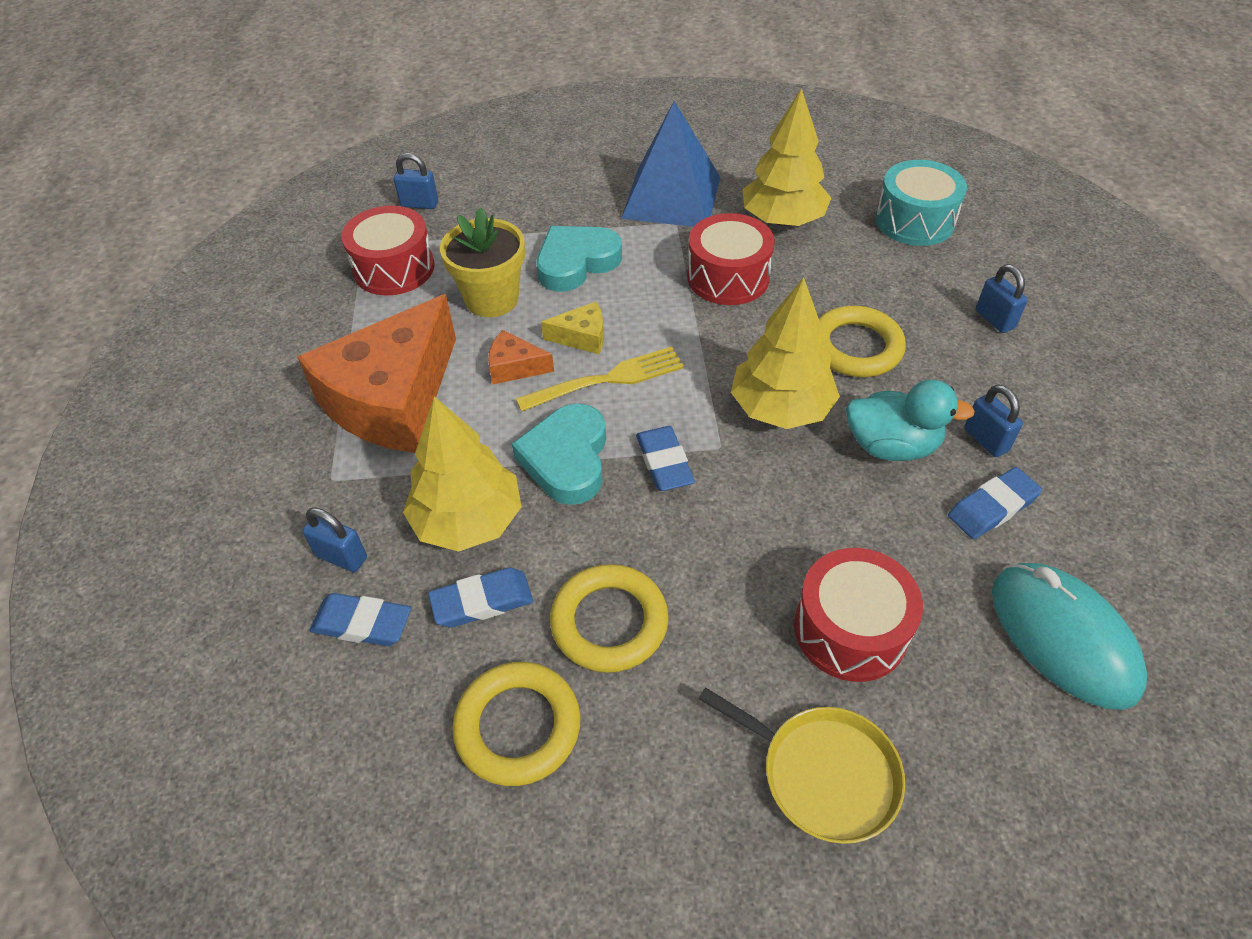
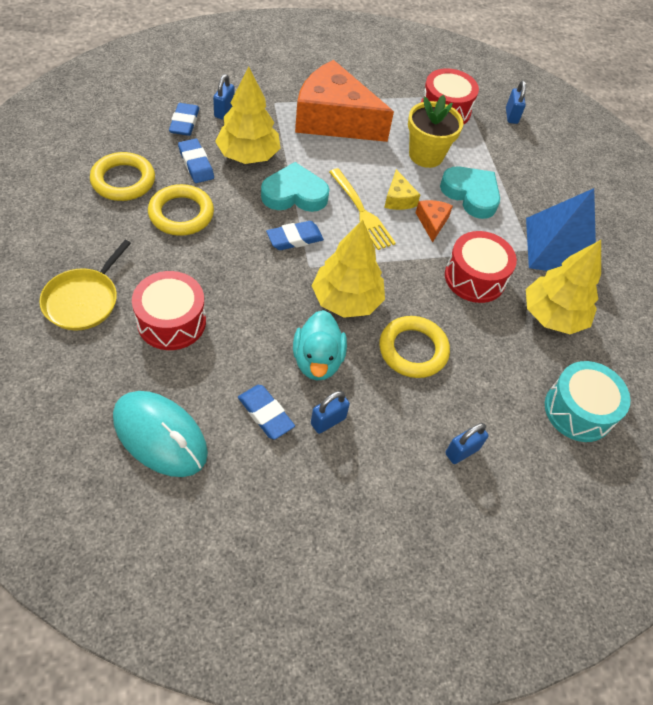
camera: 75 degrees right, 5 degrees up
(515, 367) = (366, 168): orange cheese -> orange cheese (432, 222)
(1063, 637) = (160, 435): turquoise mouse -> turquoise mouse turned 75 degrees clockwise

